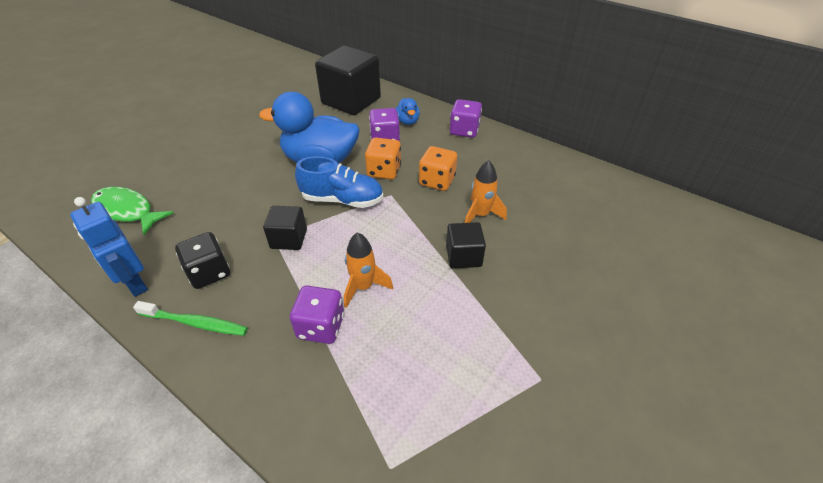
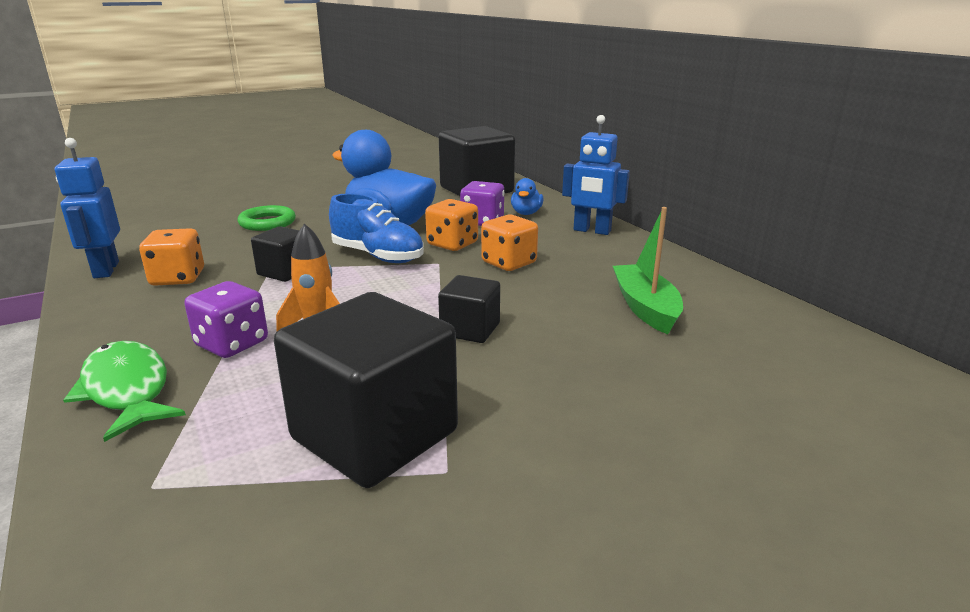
camera: 25 degrees right, 20 degrees down
(127, 211) = (163, 224): green fish -> green fish (127, 390)
(195, 323) = (118, 309): green toothbrush -> none
(209, 273) = (178, 278): black dice -> orange dice
(219, 184) = (267, 223): none -> green ring
(464, 130) = (592, 231): purple dice -> blue robot
(480, 215) = (534, 300): orange rocket -> none
(482, 369) = (374, 435): none -> black cube
(547, 201) = (645, 308): none -> green boat

